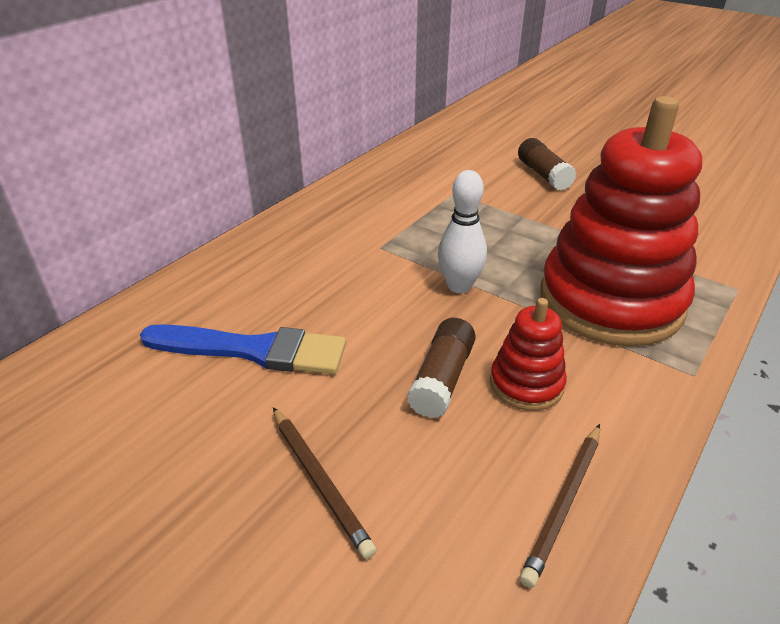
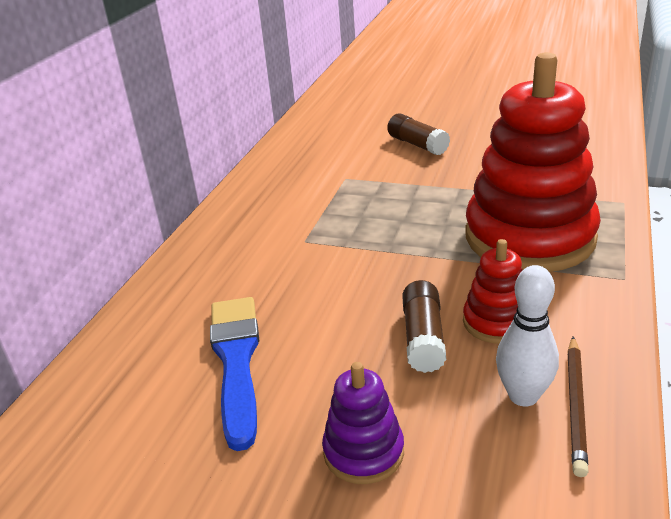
camera: 15 degrees left, 5 degrees down
(253, 350) = (236, 361): blue brush -> blue brush turned 90 degrees counterclockwise
(319, 481) = (363, 452): brown pencil -> purple stacking toy
(459, 286) = (395, 257): white bowling pin -> white bowling pin (523, 396)

